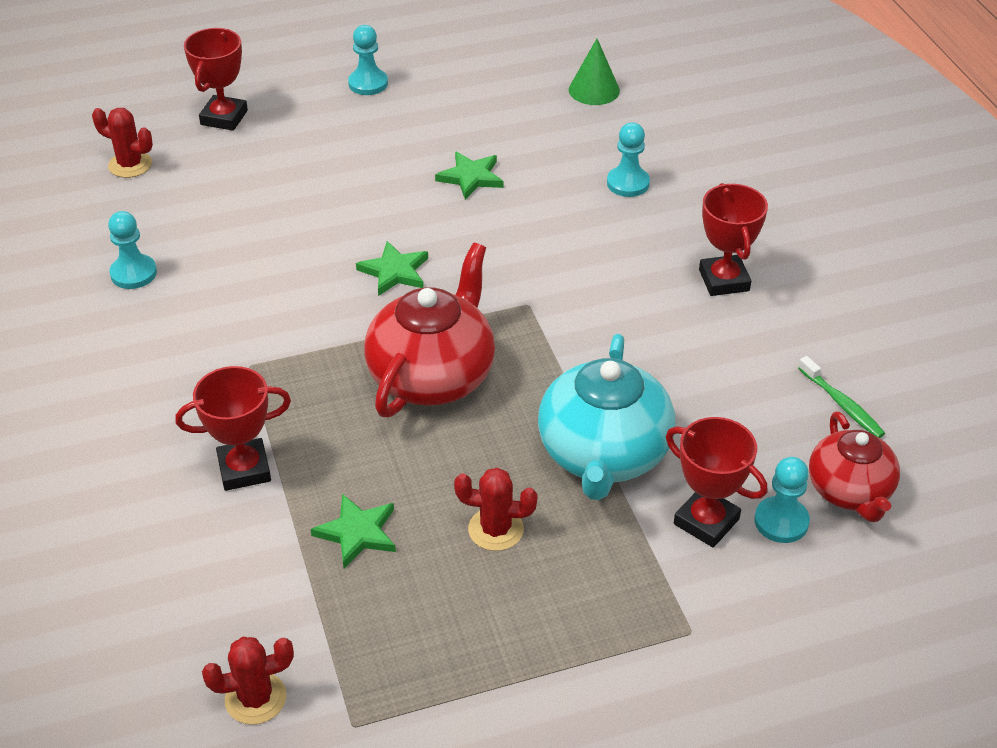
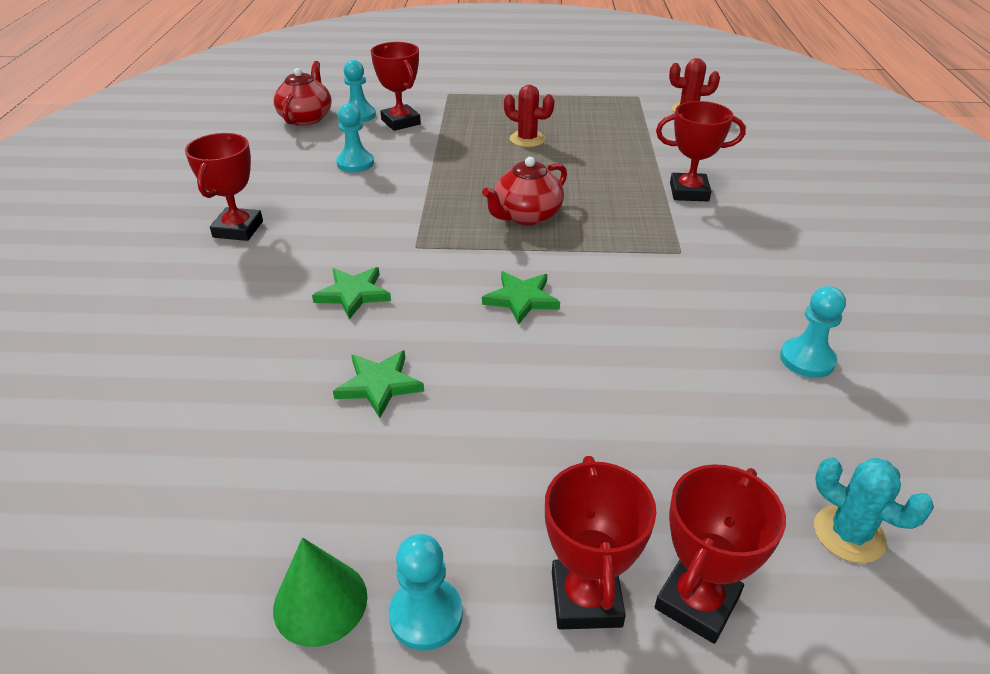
camera: 160 degrees left, 5 degrees down
(130, 165) = (849, 534): red cactus -> turquoise cactus
(285, 106) = (586, 599): none -> red trophy
(357, 533) = (615, 152): green star -> green star (353, 294)
(433, 376) = (526, 216): red teapot -> red teapot, size x0.64
(594, 90) = (105, 486): green cone -> green cone (320, 602)
(603, 455) = (435, 156): turquoise teapot -> none
(628, 183) = (217, 333): turquoise pawn -> turquoise pawn (355, 163)
(842, 404) = (257, 149): green toothbrush -> none

